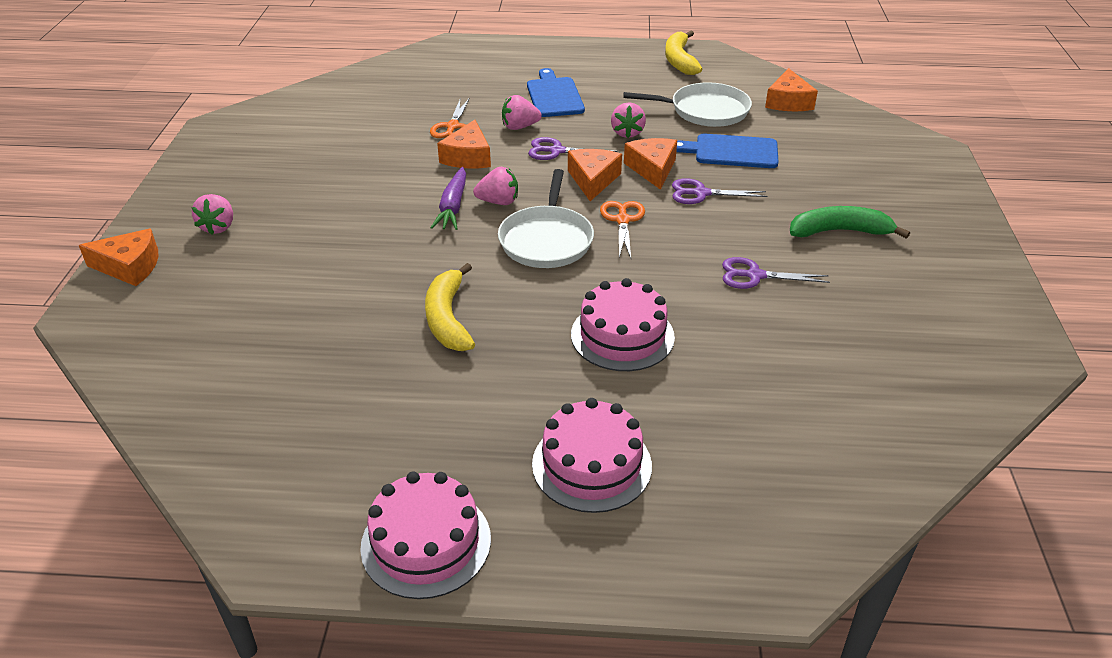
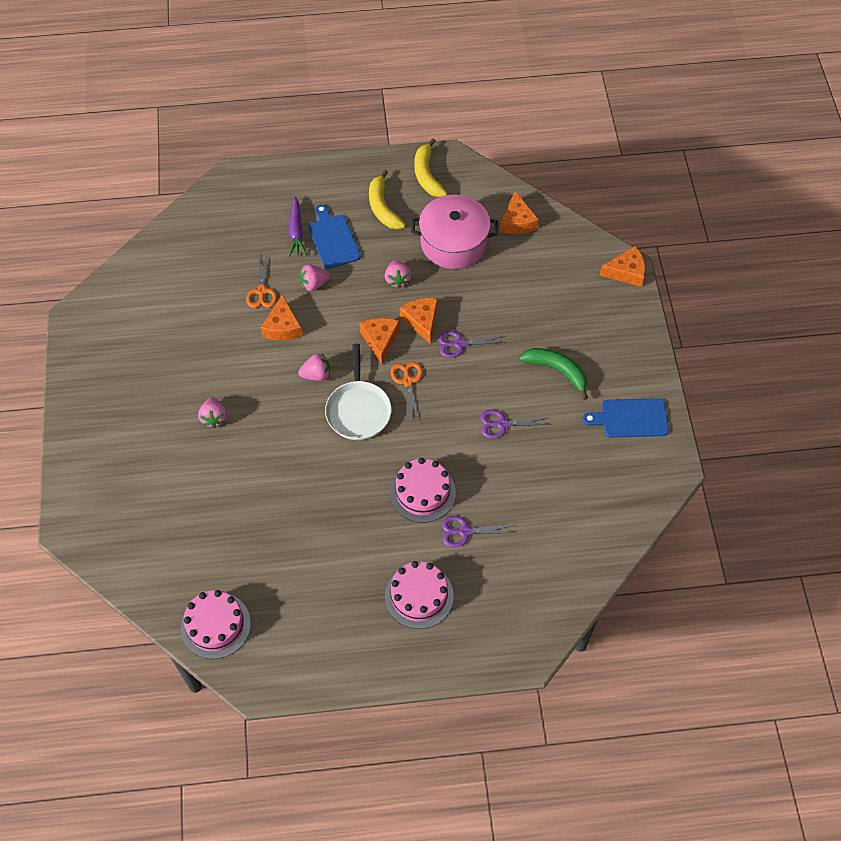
camera: 10 degrees left, 20 degrees up
(130, 266) = (78, 481): orange cheese -> orange cheese (626, 272)
(218, 227) = (123, 432): pink strawberry -> pink strawberry (214, 418)
(426, 542) = (338, 663): pink cake -> pink cake (215, 625)
(448, 318) = (308, 495): yellow banana -> yellow banana (383, 207)
(453, 207) = (285, 385): purple carrot -> purple carrot (296, 231)
(556, 151) = (347, 310): purple scissors -> purple scissors (464, 531)
(705, 111) = (453, 243): white pan -> pink pot
(731, 152) = (478, 292): blue cutting board -> blue cutting board (631, 418)
(839, 231) = (557, 371): green banana -> green banana turned 45 degrees clockwise

